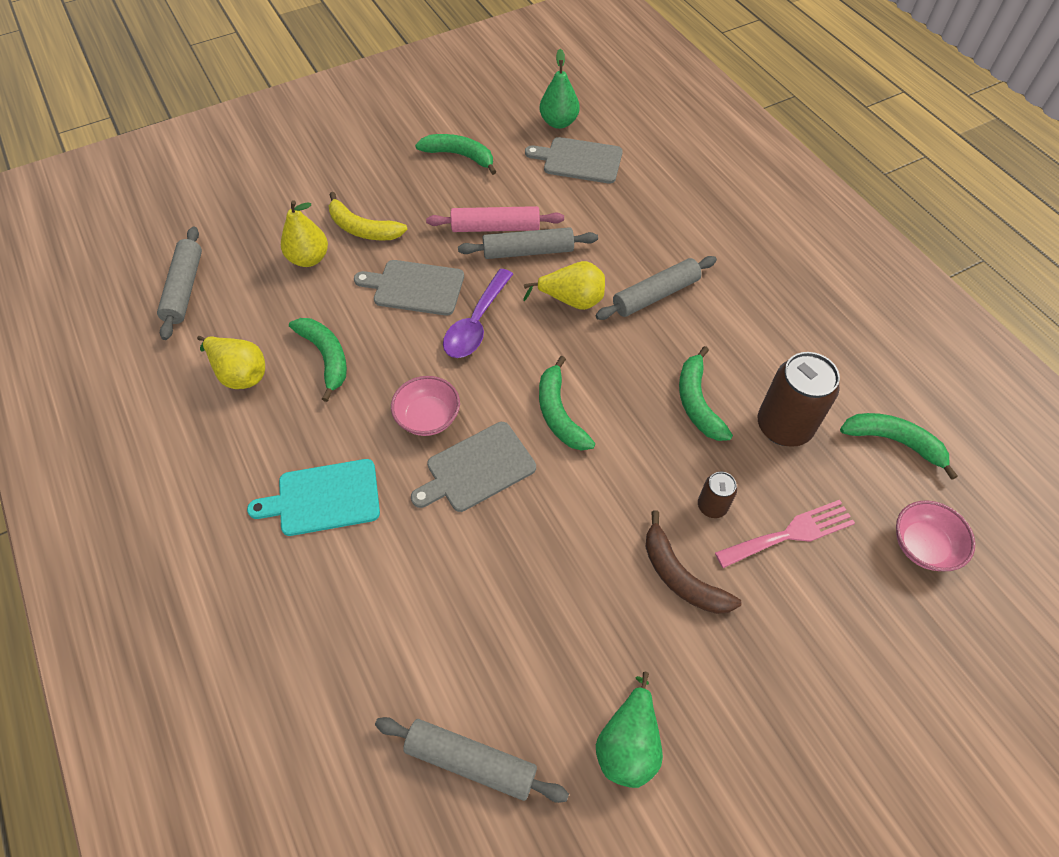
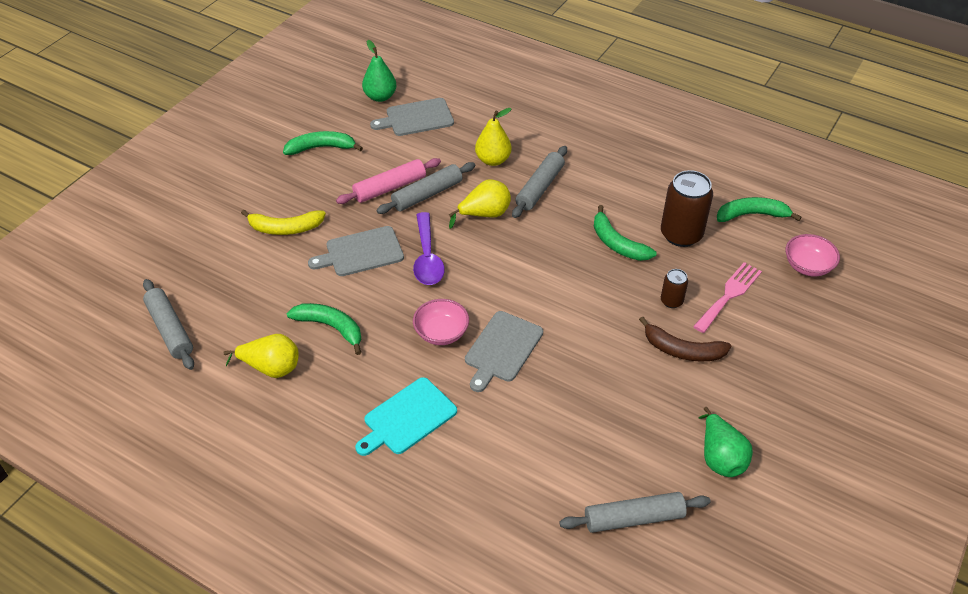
camera: 30 degrees left, 10 degrees down
(309, 259) = (258, 266): yellow pear -> yellow pear (493, 160)
(559, 413) = (531, 290): green banana -> none

